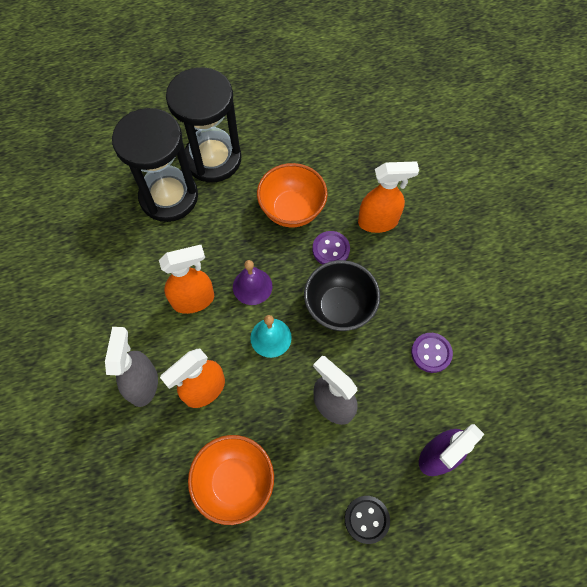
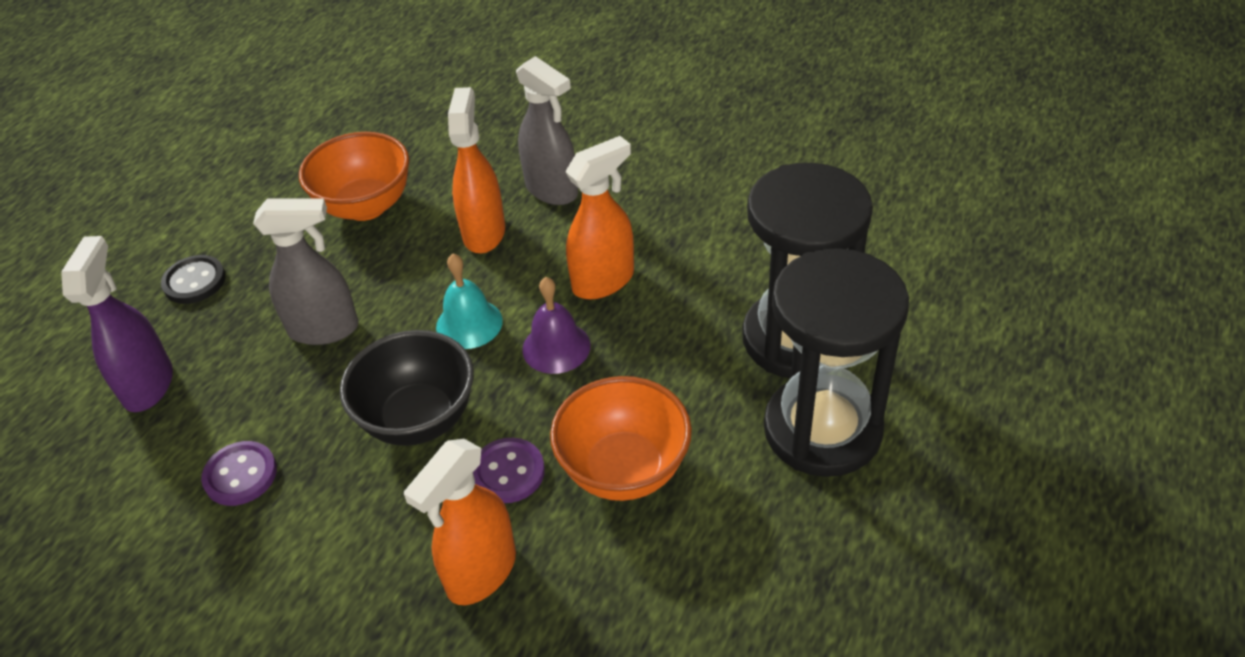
camera: 135 degrees right, 20 degrees down
(194, 300) = (604, 281): orange spray bottle -> orange spray bottle turned 150 degrees counterclockwise

